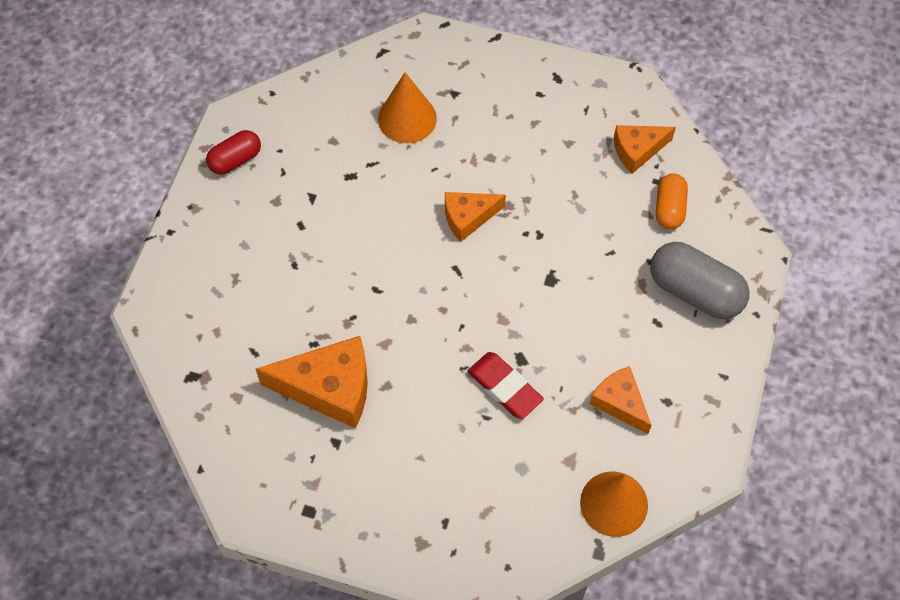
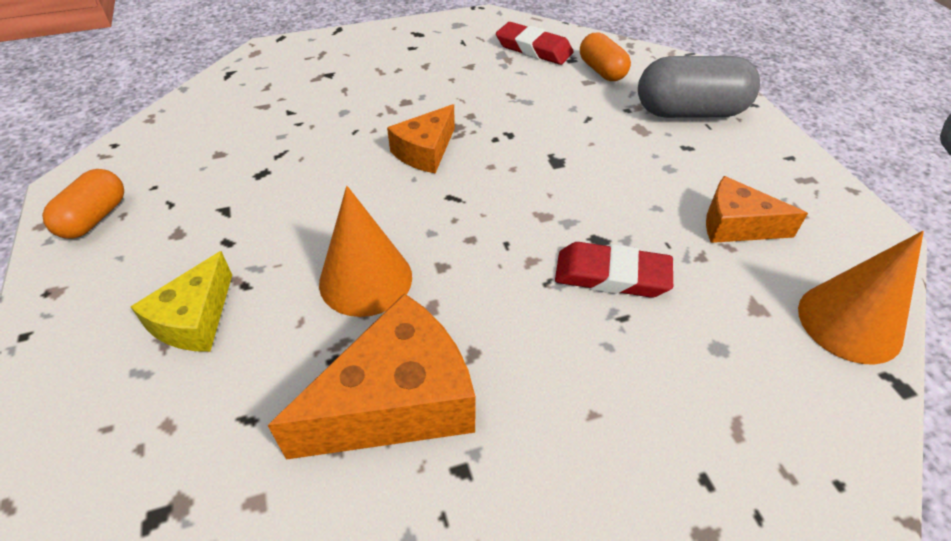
camera: 35 degrees left, 15 degrees down
(235, 160) = (94, 218): red capsule -> orange capsule
(257, 274) = (195, 319): none -> yellow cheese
(407, 118) = (293, 107): orange cone -> orange cone (365, 279)
(637, 151) = (534, 49): orange cheese -> red eraser

